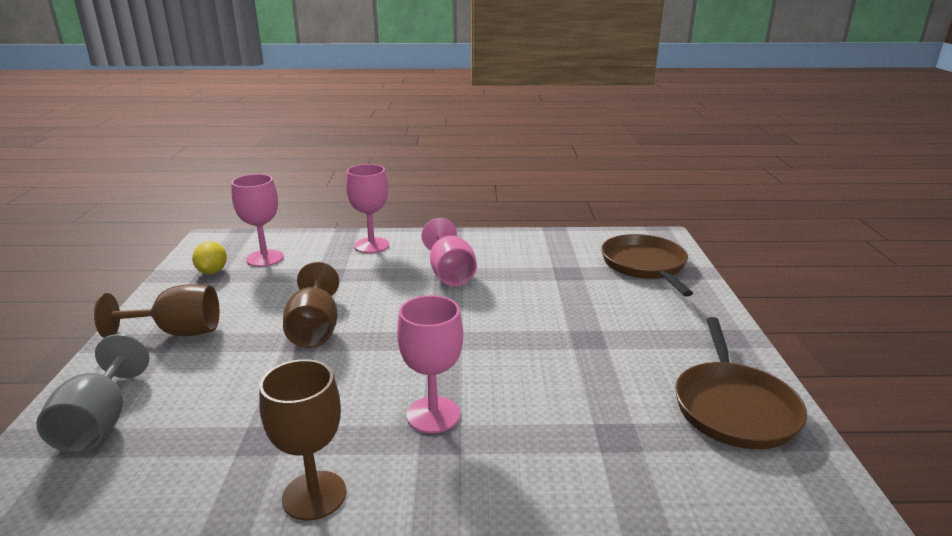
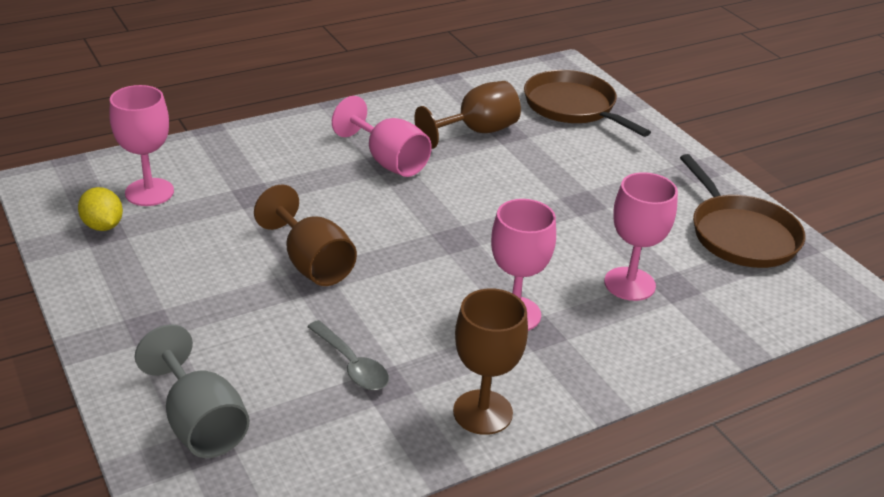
camera: 30 degrees left, 10 degrees up
(178, 332) = (159, 309): brown goblet -> brown goblet (476, 131)
(256, 414) = (352, 364): none -> grey spoon
(371, 245) = (263, 145): pink goblet -> pink goblet (629, 284)

